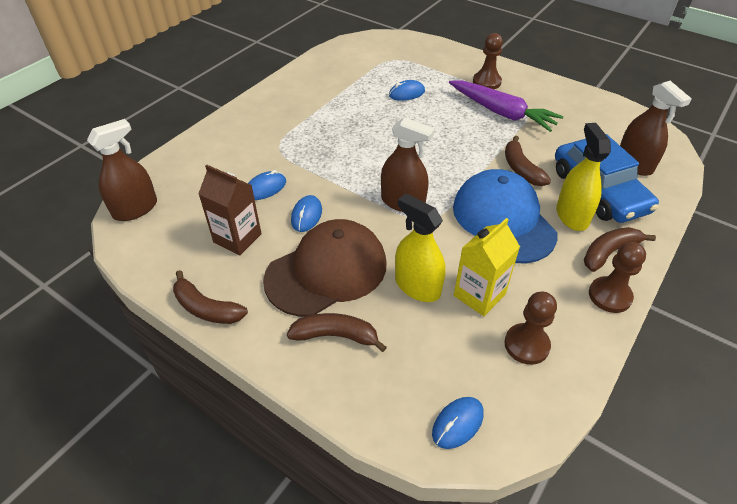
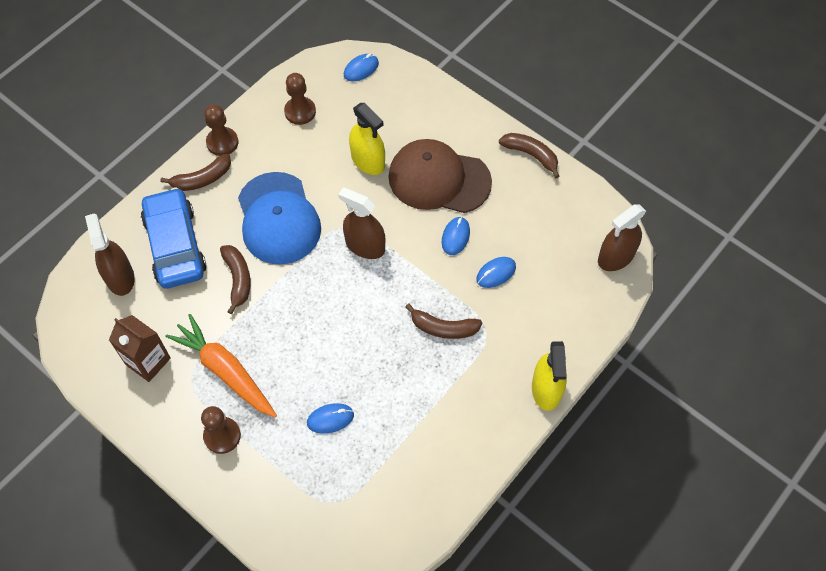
camera: 175 degrees left, 15 degrees up
(237, 238) = (516, 217): brown carton -> brown carton (148, 361)
(326, 271) = (439, 179): brown cap -> brown cap turned 45 degrees clockwise
(336, 336) = (434, 127): brown banana -> brown banana (443, 328)
(479, 295) = (322, 150): yellow carton -> none
(501, 113) = (225, 371): purple carrot -> orange carrot
(572, 216) = (215, 218): yellow spray bottle -> yellow spray bottle (546, 389)

